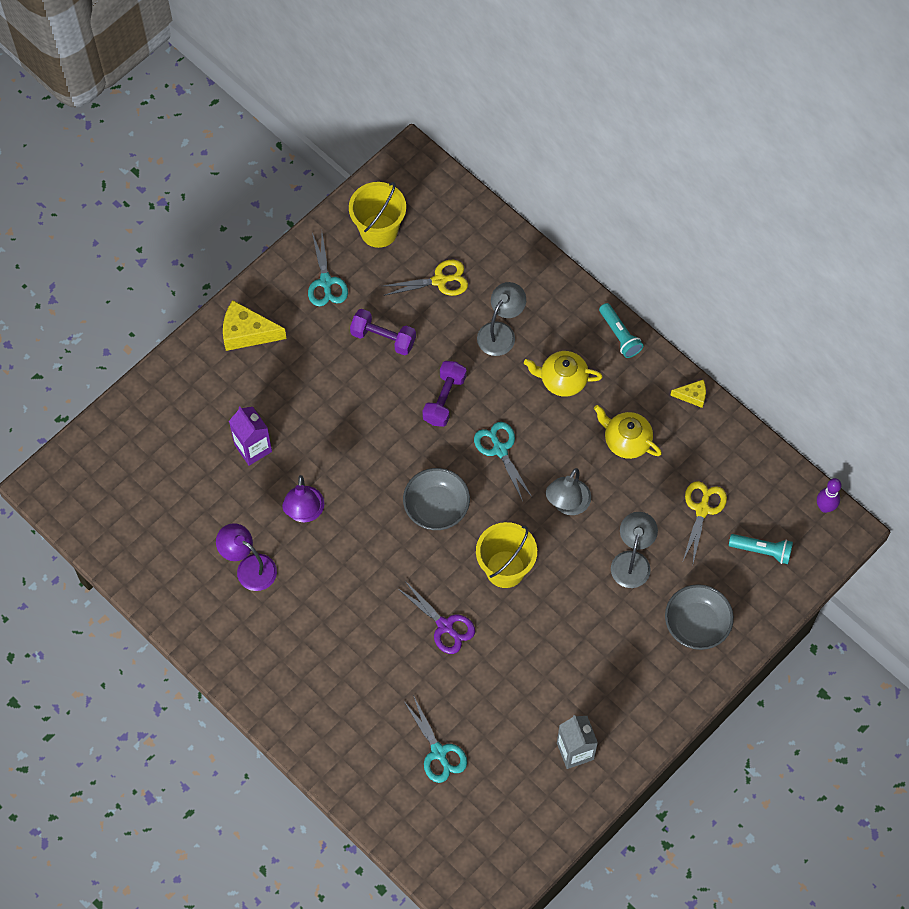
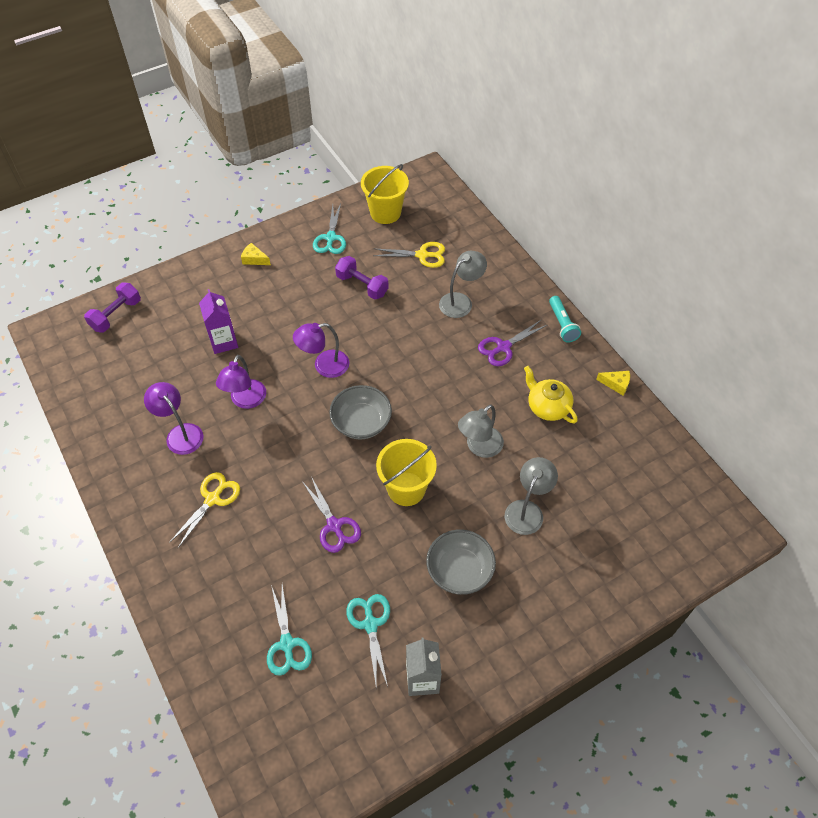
camera: 15 degrees right, 10 degrees down
(247, 333) = (254, 259): yellow cheese -> yellow cheese, size x0.55
(374, 450) = (324, 366): none -> purple lamp
(444, 399) = (397, 340): purple dumbbell -> purple dumbbell (116, 315)
(500, 449) = (432, 389): turquoise scissors -> turquoise scissors (370, 624)
(562, 380) = (503, 347): yellow teapot -> purple scissors
(696, 624) = (576, 584): grey bowl -> grey bowl (459, 570)
(702, 509) = (605, 480): yellow scissors -> yellow scissors (212, 499)
(762, 550) = (655, 530): turquoise flashlight -> none
(825, 507) = (724, 506): purple bowling pin -> none

